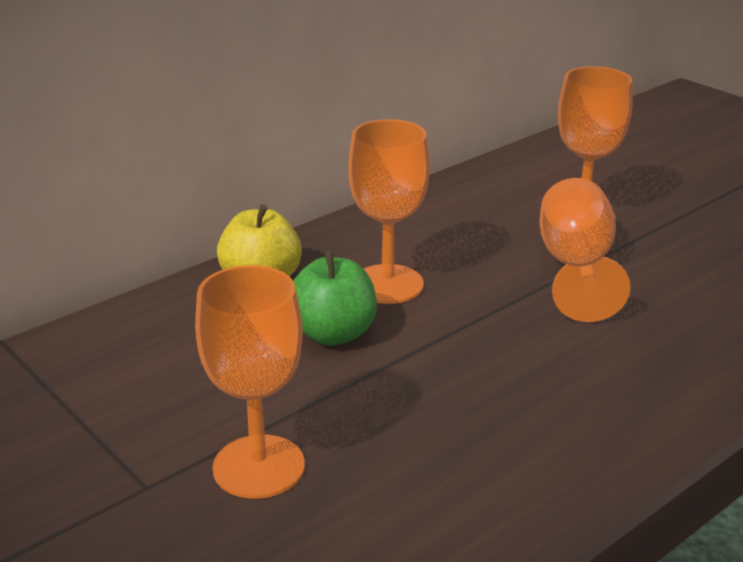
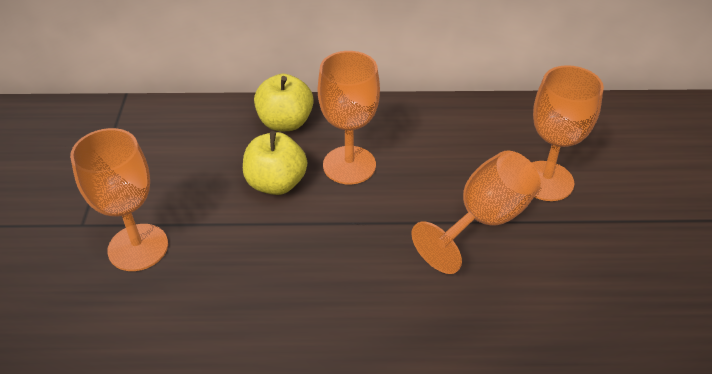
camera: 40 degrees right, 15 degrees up
(333, 334) = (276, 183): green apple -> yellow apple

